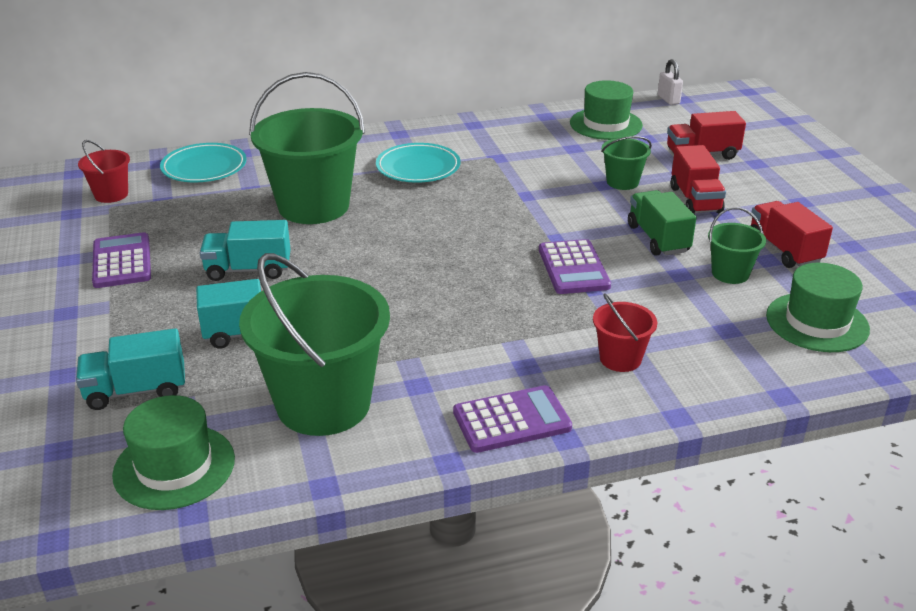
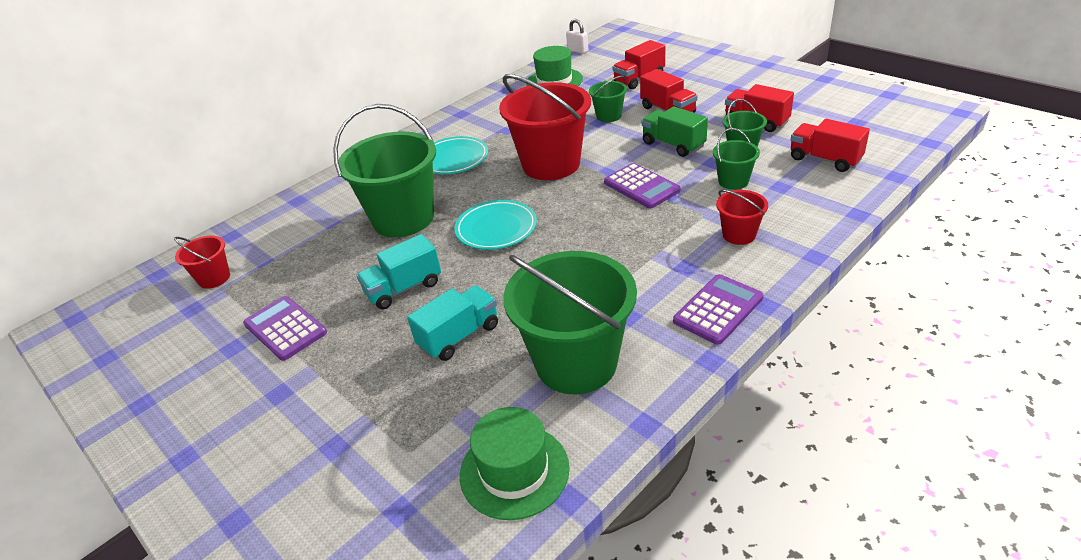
camera: 25 degrees left, 5 degrees up
(136, 390) = (414, 427): turquoise truck -> none
(204, 167) = (276, 224): turquoise plate -> turquoise plate (496, 228)
(506, 209) = (551, 164): none -> red bucket
(680, 302) = (733, 181): none -> green bucket
(817, 322) = (825, 159): green hat -> red truck

